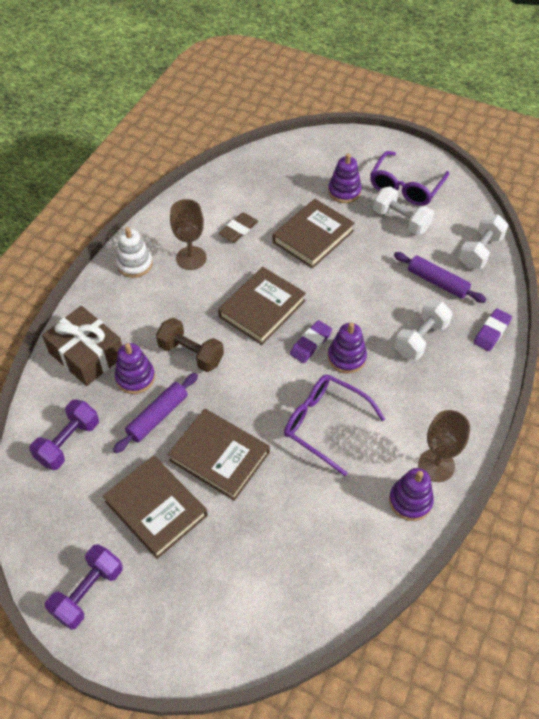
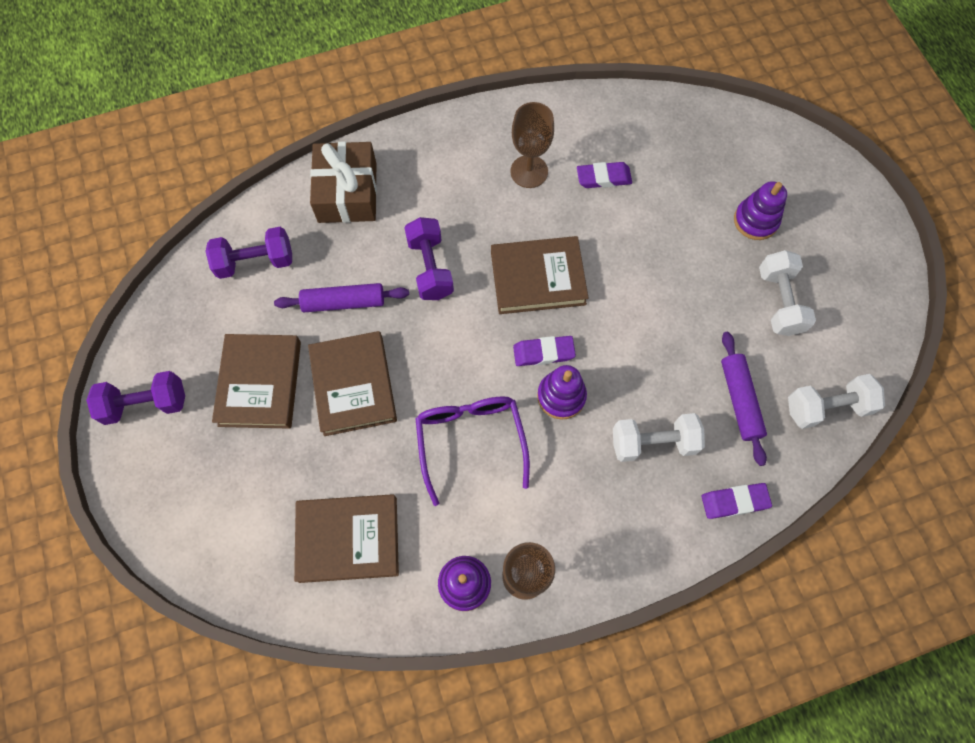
camera: 45 degrees right, 15 degrees up
(134, 264) = (473, 137): white stacking toy -> none
(135, 377) = (363, 249): purple stacking toy -> none
(191, 353) = (430, 268): brown dumbbell -> purple dumbbell
(238, 230) = (603, 177): brown eraser -> purple eraser
(313, 236) = (668, 244): brown book -> brown book (348, 539)
(405, 187) = (829, 268): purple glasses -> none

